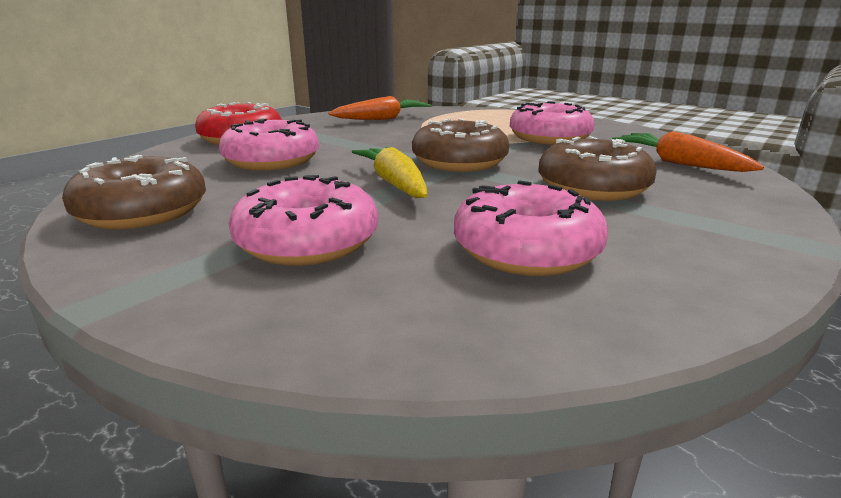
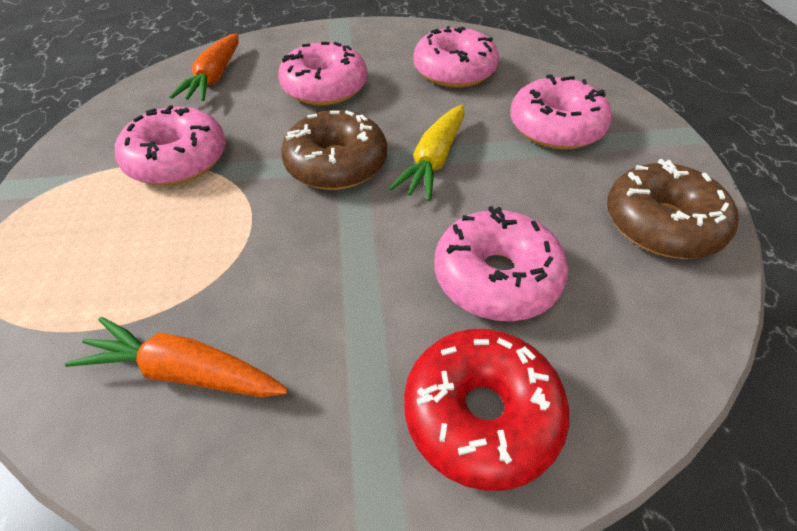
camera: 135 degrees left, 25 degrees up
(592, 187) = (325, 88): brown donut -> pink donut

